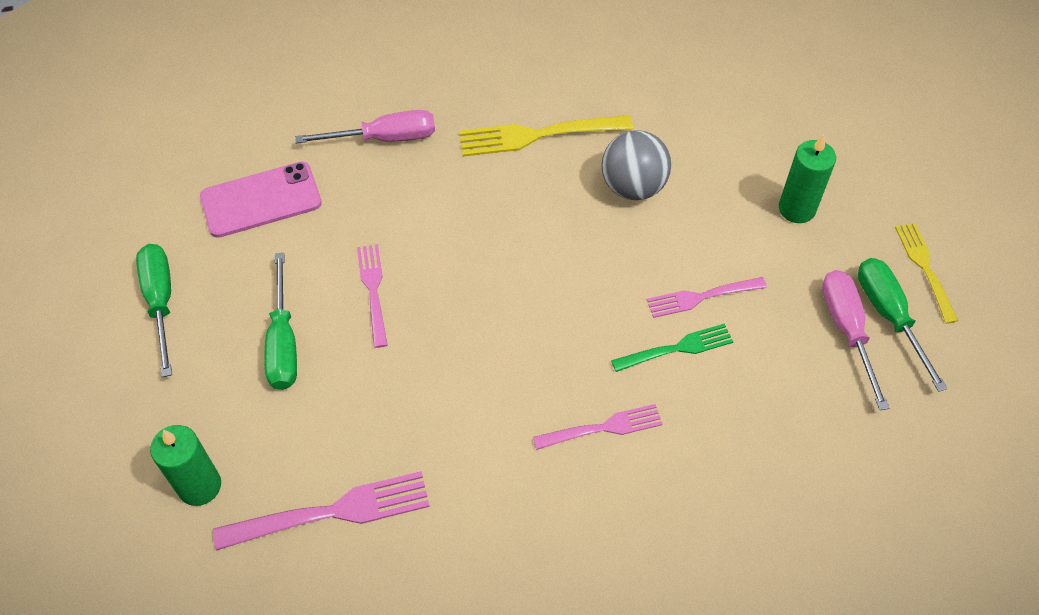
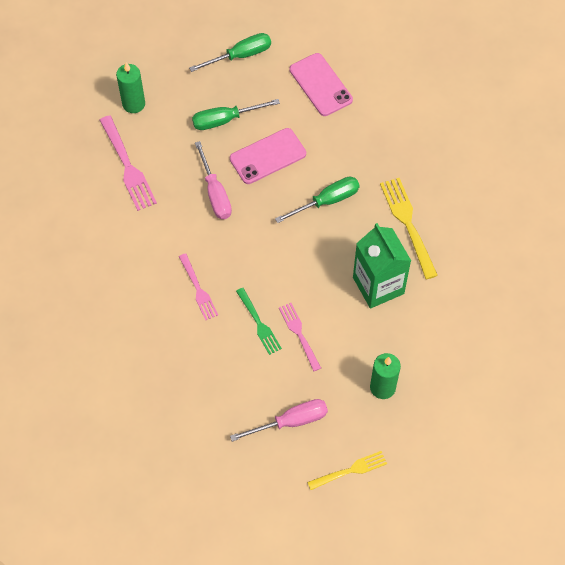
camera: 80 degrees right, 5 degrees up
(373, 291) = (268, 156): pink fork -> pink phone
(384, 138) = (384, 138): pink screwdriver -> pink screwdriver (215, 193)
(633, 186) = (378, 285): grey ball -> green carton
(889, 316) = (306, 447): green screwdriver -> green screwdriver (327, 201)

